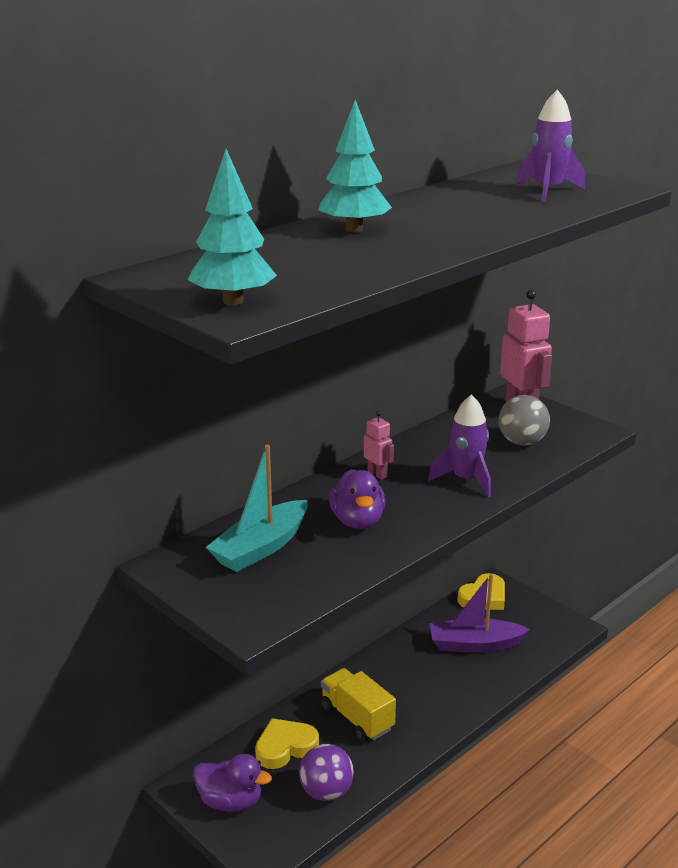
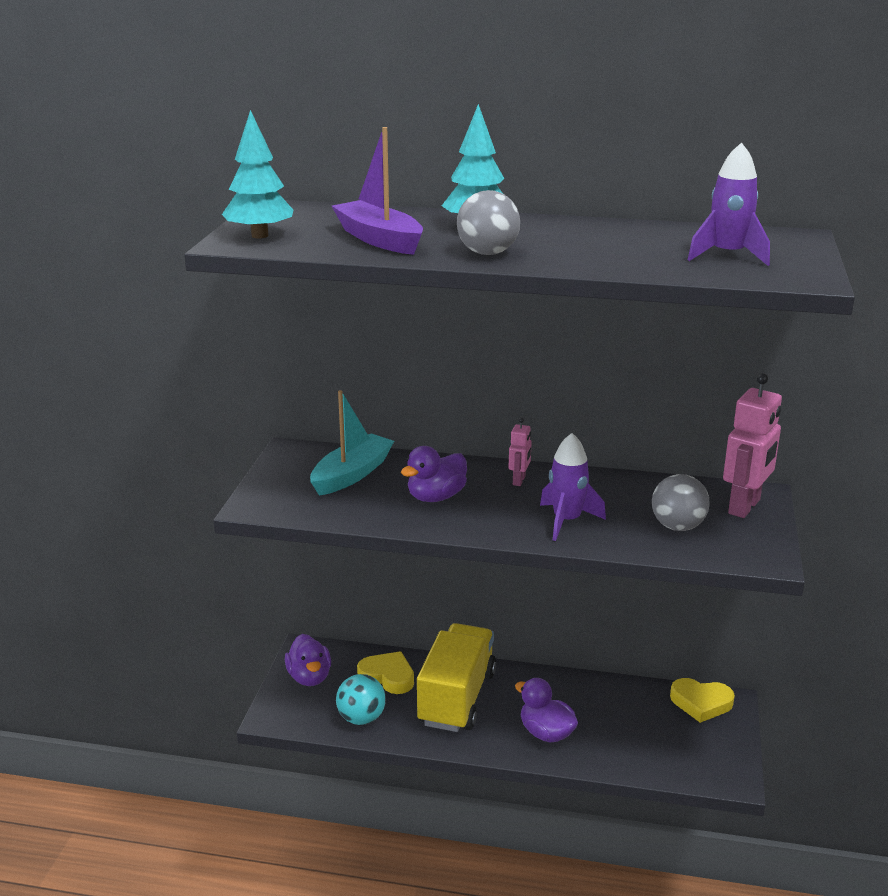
camera: 55 degrees right, 0 degrees up
(261, 548) = (352, 474): turquoise boat -> turquoise boat turned 120 degrees clockwise
(326, 792) = (361, 718): purple ball -> turquoise ball
(357, 718) = (457, 698): yellow truck -> yellow truck, size x1.54
(435, 243) = (487, 253): none -> grey ball
(447, 690) = (546, 733): none -> purple duck
(474, 645) = (625, 724): purple boat -> purple boat (379, 239)

